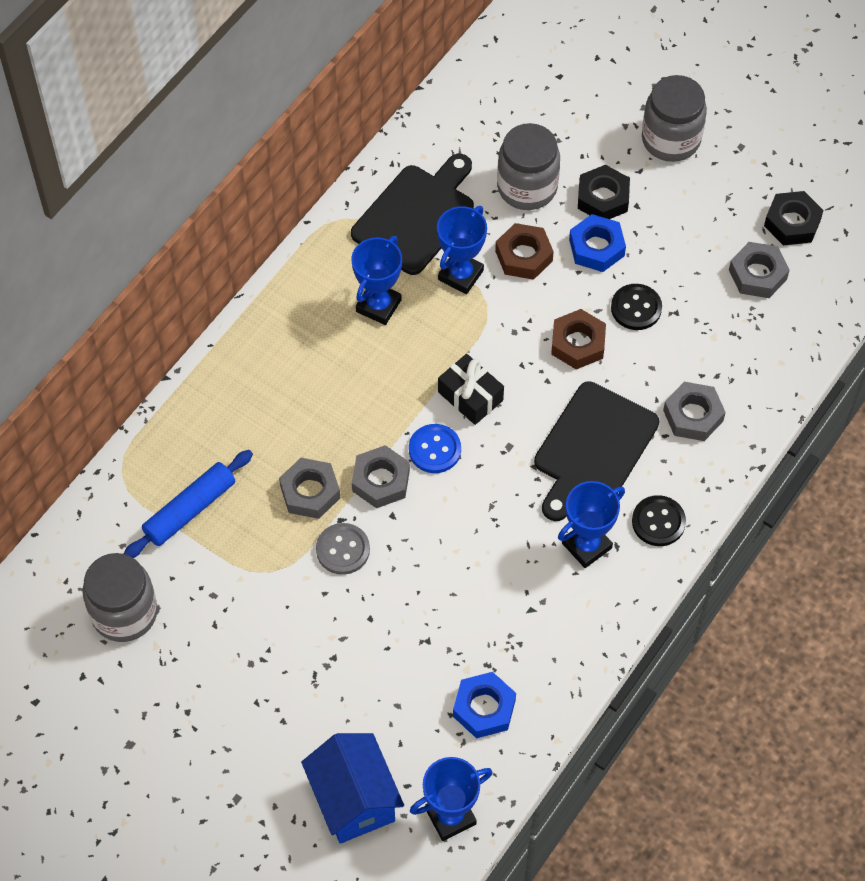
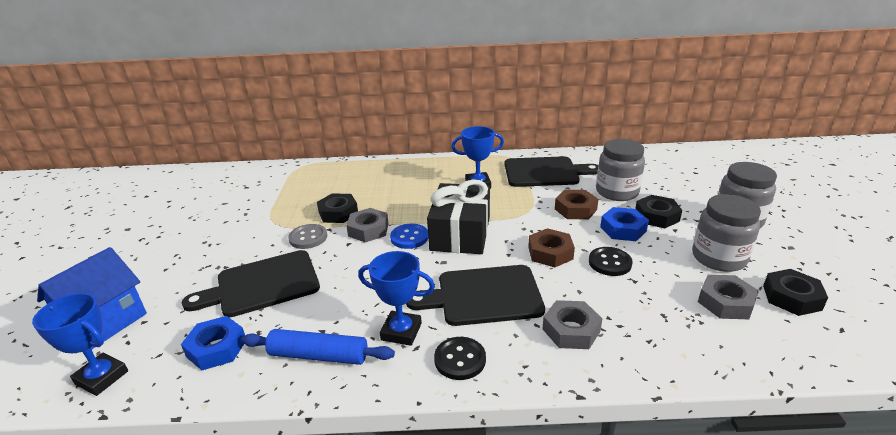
camera: 55 degrees right, 30 degrees down
(124, 613) = (216, 196): grey jar -> grey jar (718, 258)
(190, 510) = (295, 188): blue rolling pin -> blue rolling pin (318, 355)
(310, 492) = (338, 213): grey nut -> black nut
(405, 633) = (262, 285): none -> black cutting board
(460, 275) = (532, 197): blue trophy -> none
(470, 396) = (460, 233): black gift -> black gift, size x1.75

